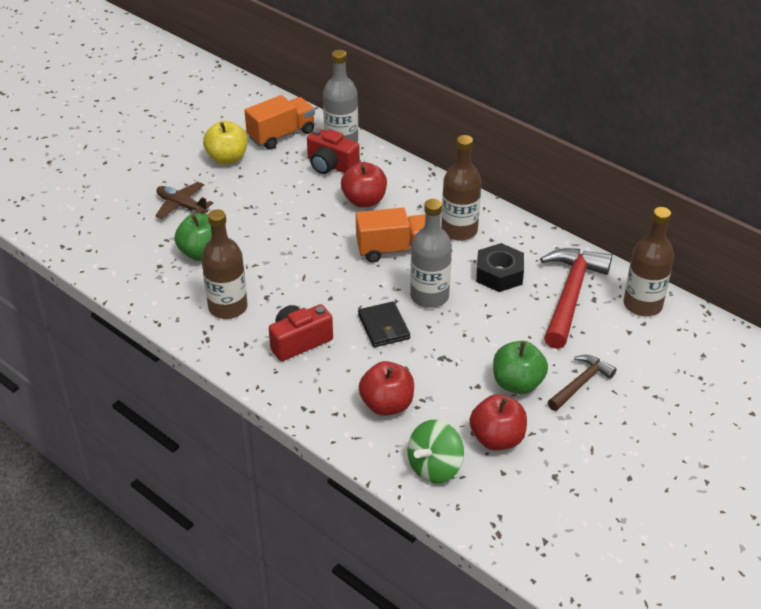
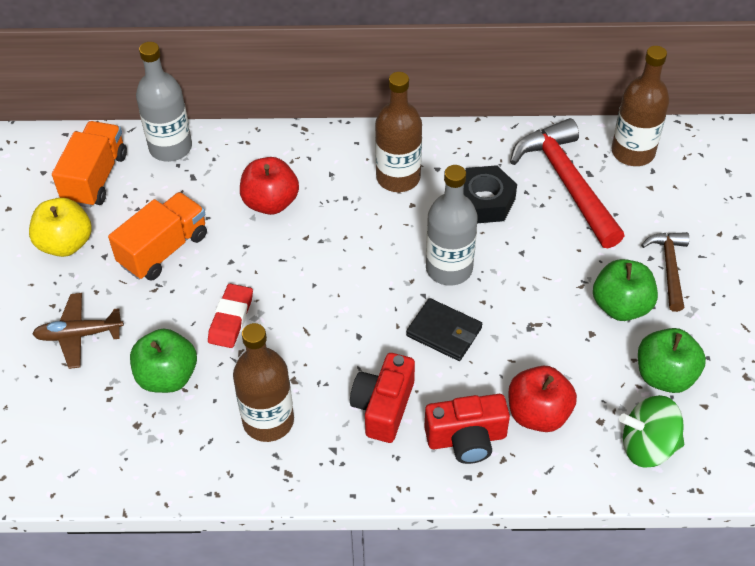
camera: 40 degrees left, 10 degrees up
(269, 246) = (231, 319): none -> red eraser
(331, 165) = (191, 182): red camera -> red camera (466, 439)
(394, 249) = (360, 239): orange truck -> orange truck (164, 250)
(435, 467) = (647, 446): green spinning top -> green spinning top turned 90 degrees clockwise
(497, 439) = (665, 375): red apple -> green apple

